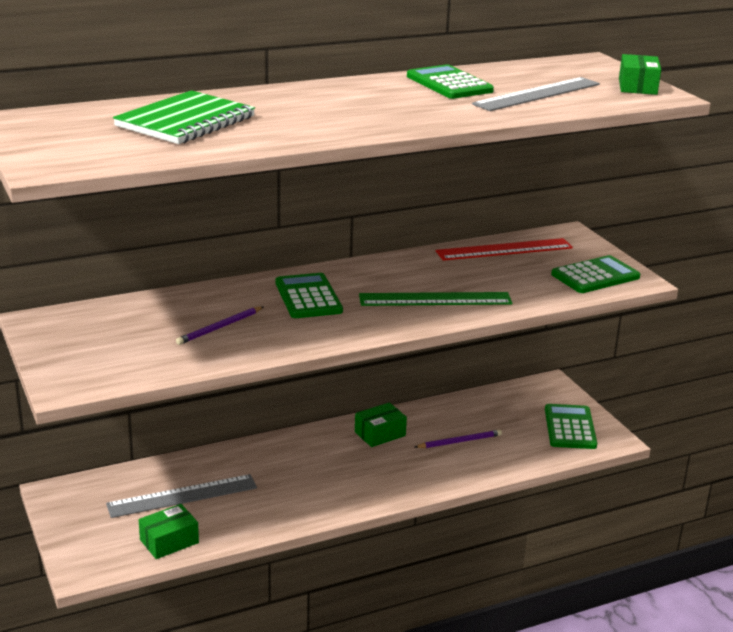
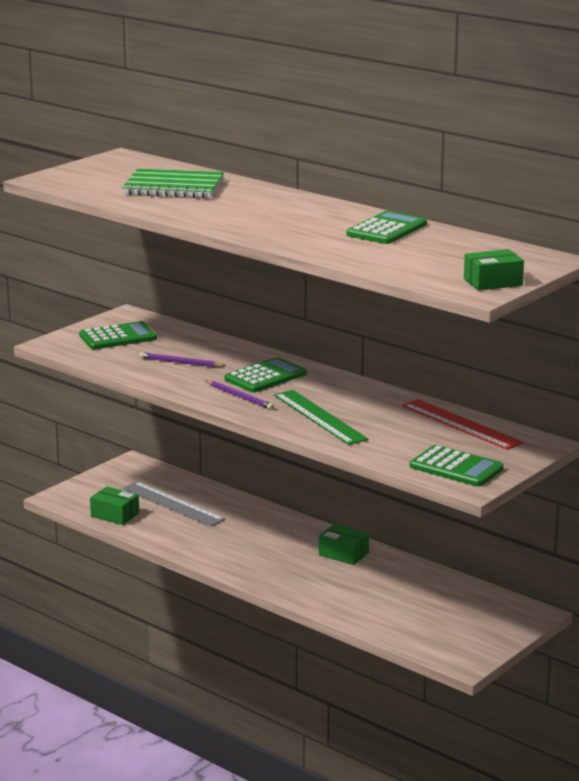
camera: 65 degrees right, 5 degrees down
(459, 441) = (372, 590): purple pencil -> purple pencil (240, 397)
(537, 94) = (405, 256): grey ruler -> none
(570, 427) = (460, 637): green calculator -> green calculator (118, 337)

